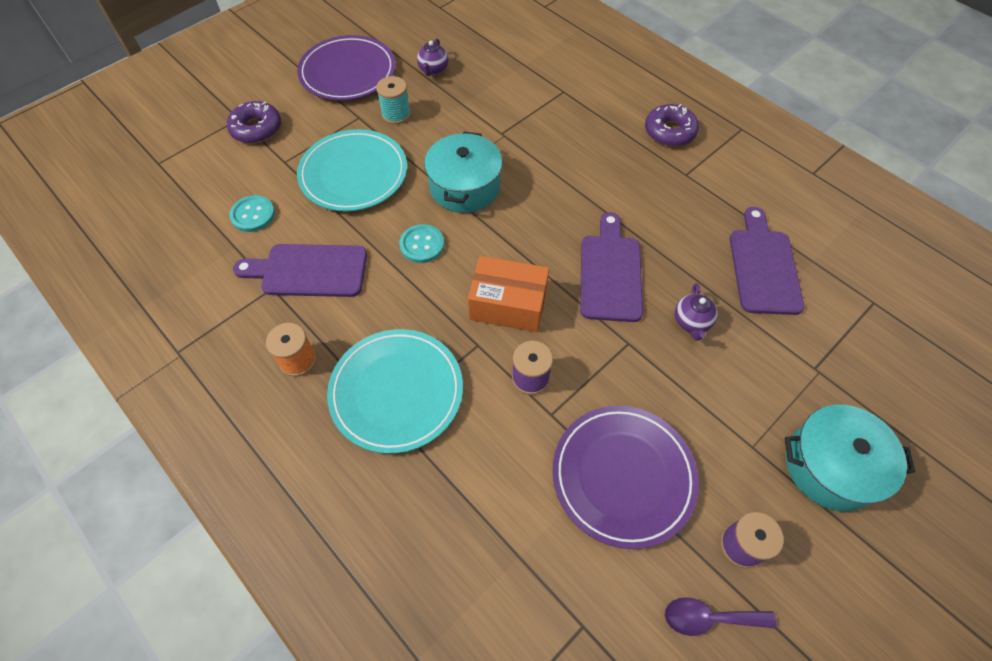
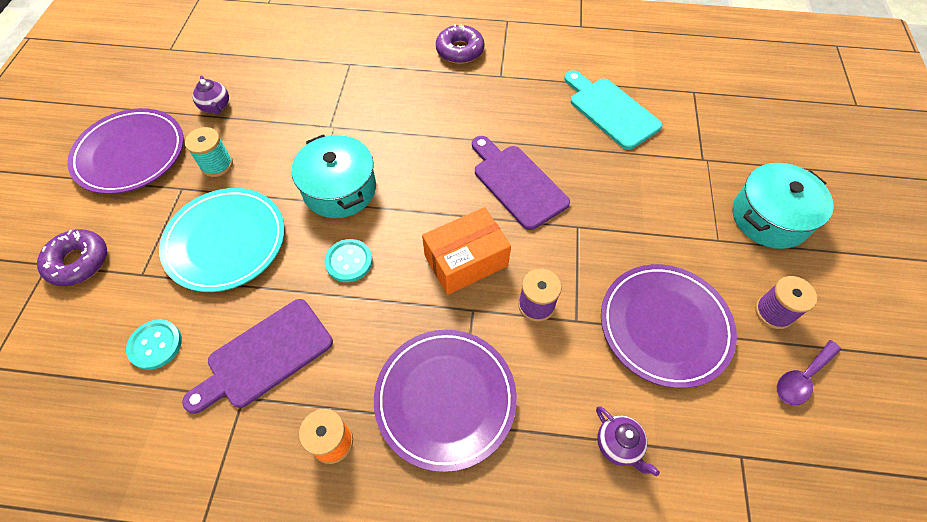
camera: 40 degrees left, 0 degrees up
(396, 392) = (445, 399): turquoise plate -> purple plate
(691, 322) = (603, 181): purple teapot -> purple teapot (618, 445)
(763, 267) = (611, 110): purple cutting board -> turquoise cutting board

